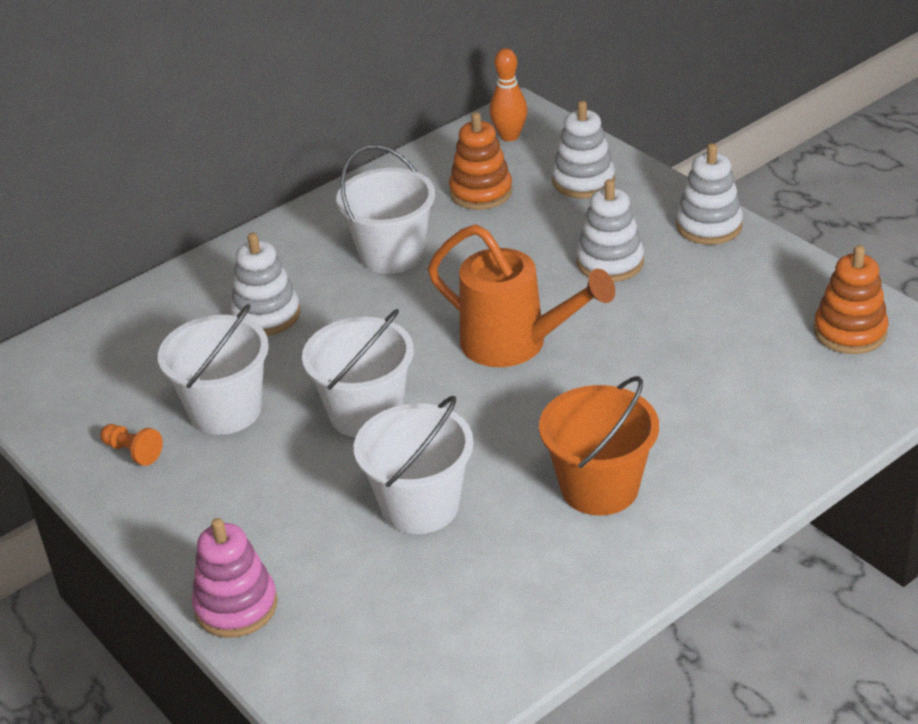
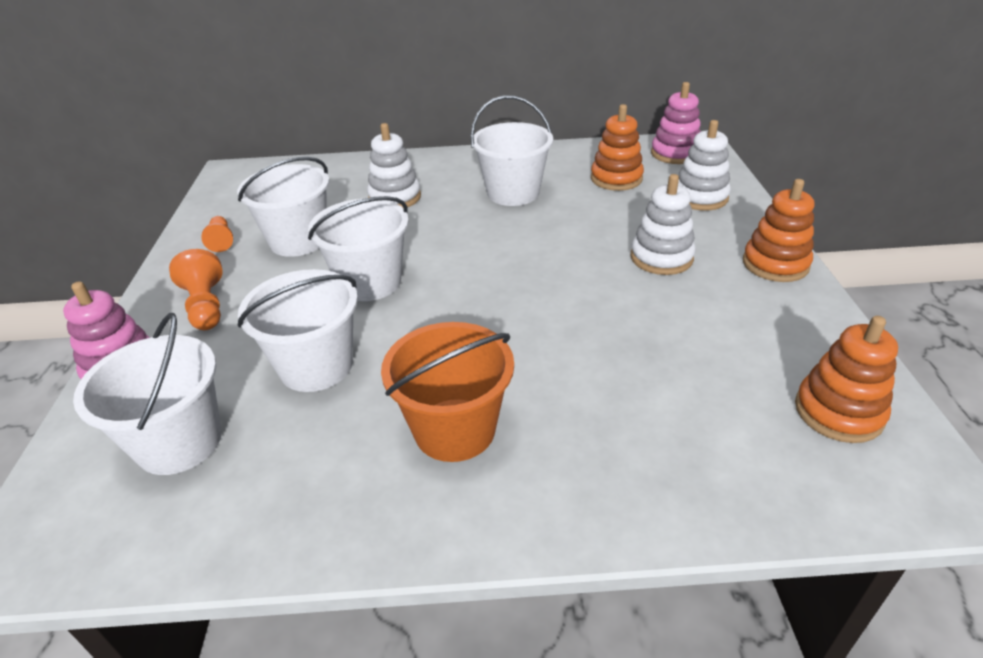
camera: 35 degrees right, 0 degrees up
(227, 517) = (206, 306): none -> orange pawn
(386, 620) = (179, 442): none -> white bucket
(509, 136) = (675, 153): orange bowling pin -> pink stacking toy
(515, 344) = (524, 283): orange watering can -> none
(709, 226) = (775, 264): white stacking toy -> orange stacking toy

